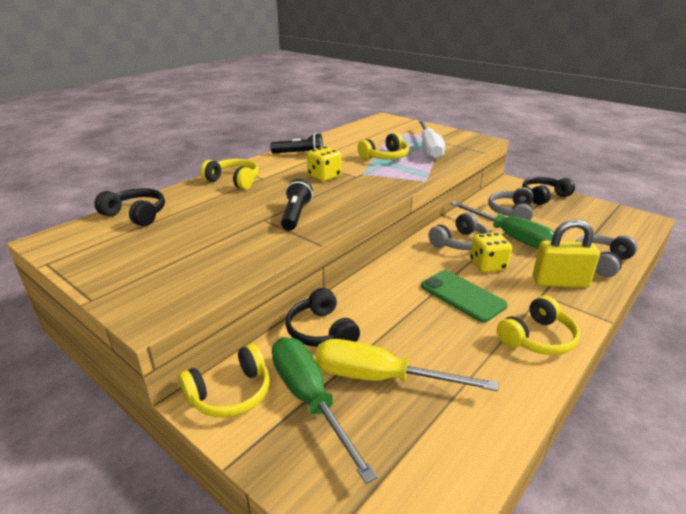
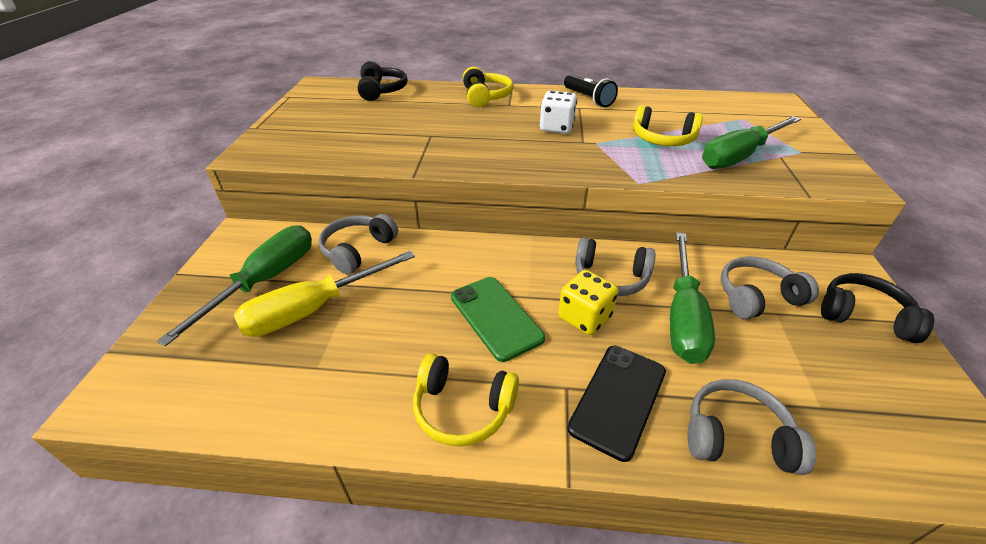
camera: 55 degrees right, 10 degrees up
(230, 394) = (252, 241): yellow headphones -> none
(295, 215) = (456, 145): black flashlight -> none
(321, 331) = (358, 250): black headphones -> grey headphones
(324, 176) = (556, 127): yellow dice -> white dice
(380, 378) = (314, 309): yellow screwdriver -> yellow screwdriver turned 105 degrees counterclockwise
(429, 149) = (739, 156): white screwdriver -> green screwdriver
(462, 296) = (495, 317): green phone -> green phone turned 45 degrees counterclockwise
(560, 282) = (618, 399): yellow padlock -> black phone

